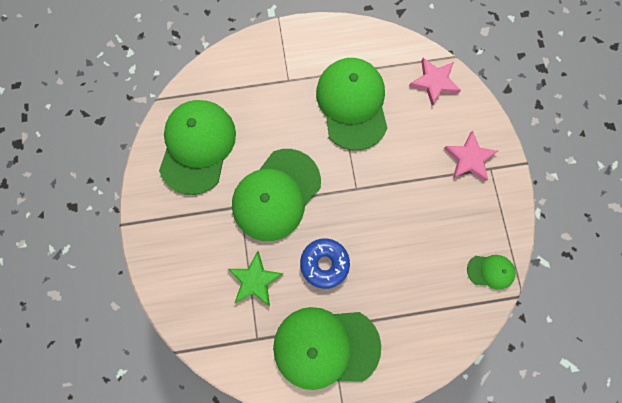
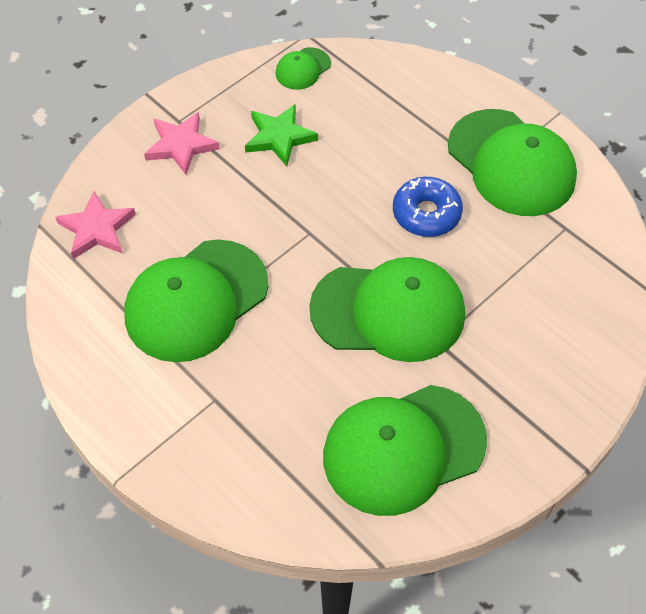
camera: 125 degrees left, 20 degrees down
(255, 280) = (507, 269): green star -> green star (279, 137)
(490, 271) = (302, 69): green cap -> green cap turned 105 degrees counterclockwise

